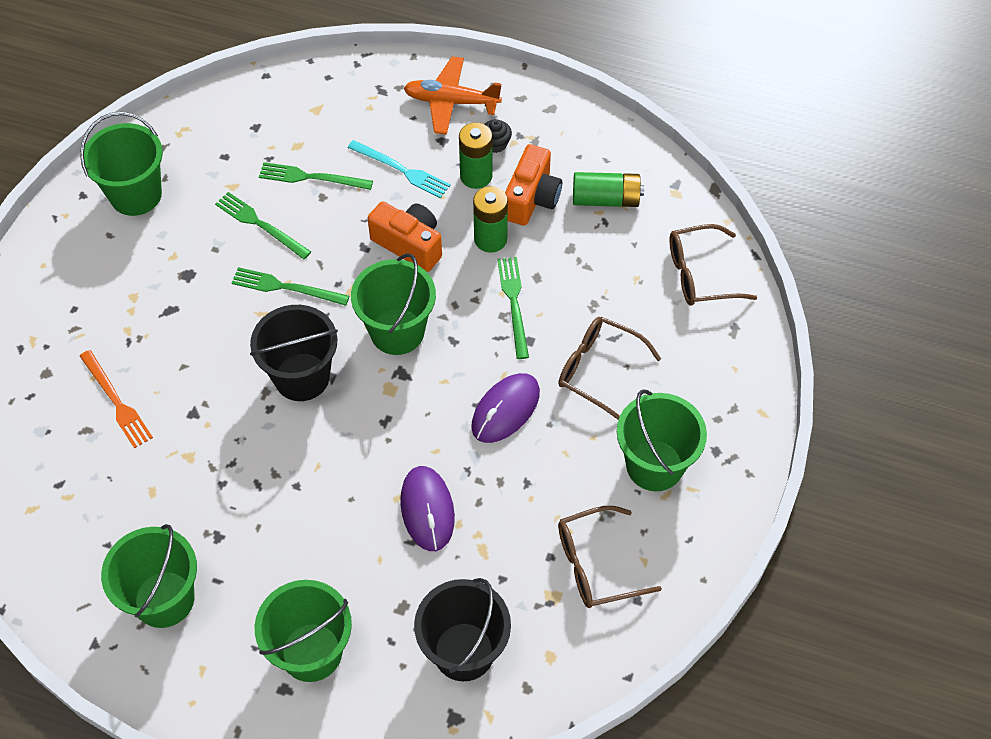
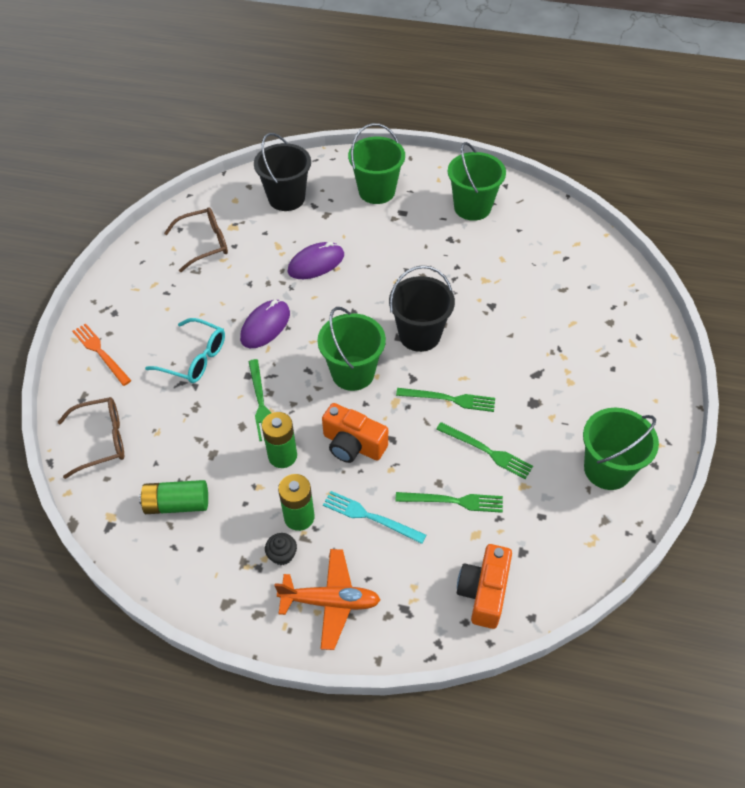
camera: 175 degrees right, 5 degrees down
(116, 401) = (549, 308): orange fork -> orange fork (100, 353)
(427, 510) = (316, 263): purple mouse -> purple mouse turned 75 degrees clockwise
(531, 198) = (246, 498): orange camera -> orange camera (484, 592)
(599, 370) = (194, 358): brown glasses -> turquoise glasses
(654, 465) = (159, 300): green bucket -> none

